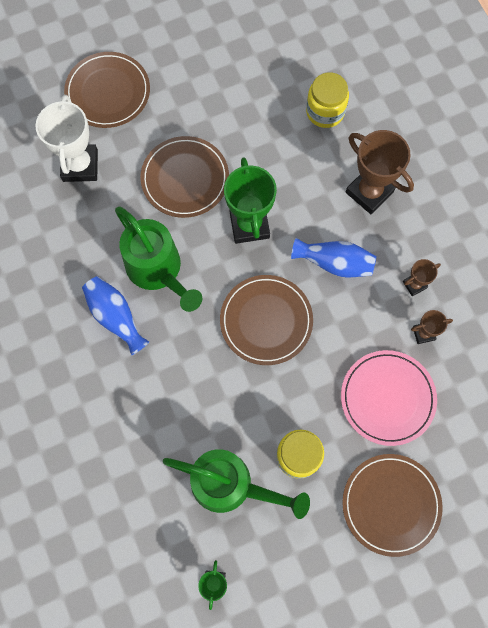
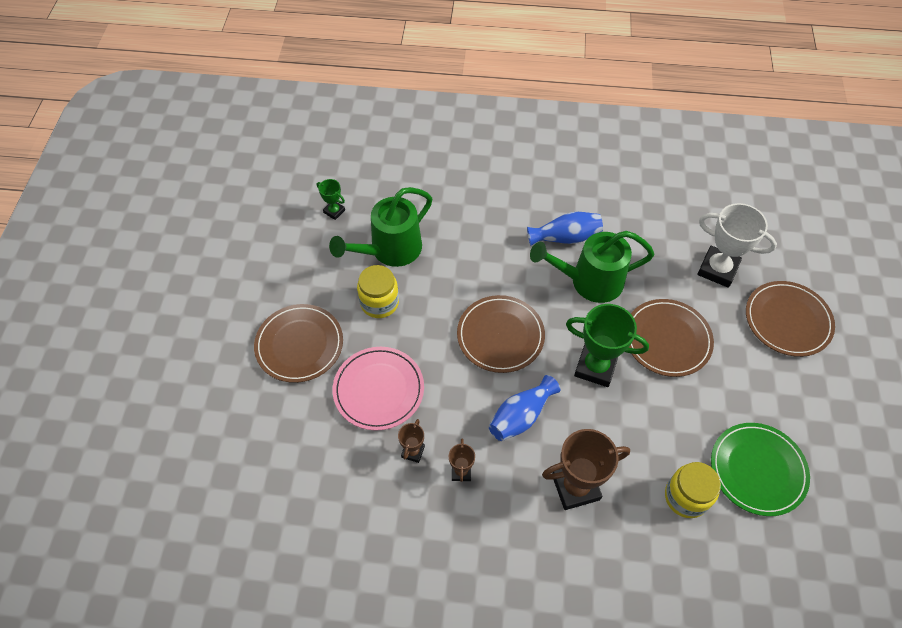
camera: 120 degrees right, 15 degrees down
(270, 71) = (757, 470): none -> green plate

